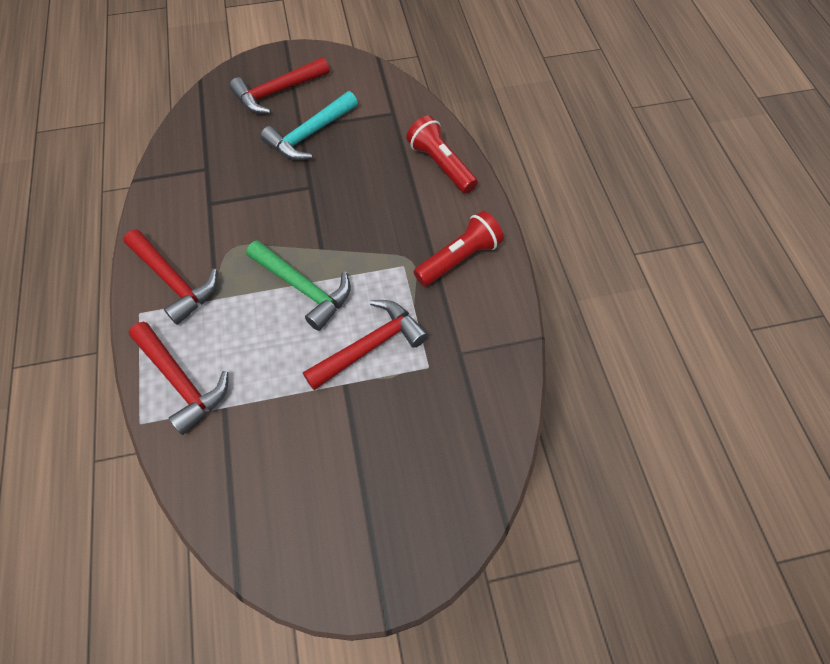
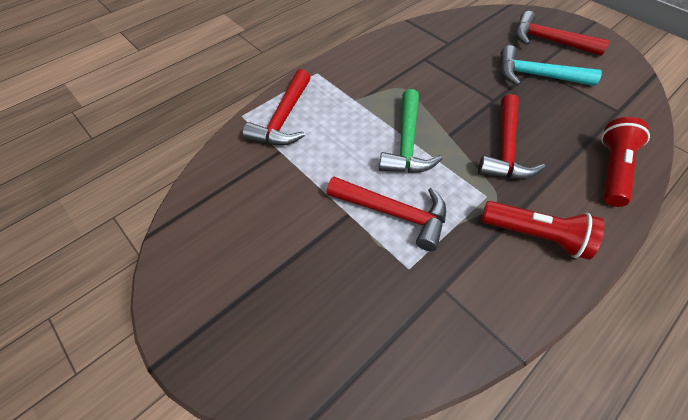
camera: 60 degrees right, 5 degrees down
(174, 281) = (352, 75): red hammer -> red hammer (505, 149)

